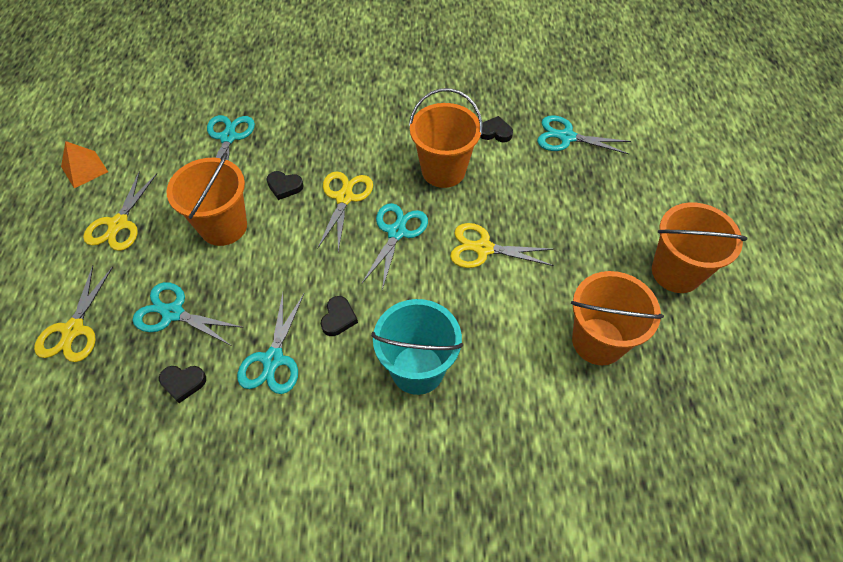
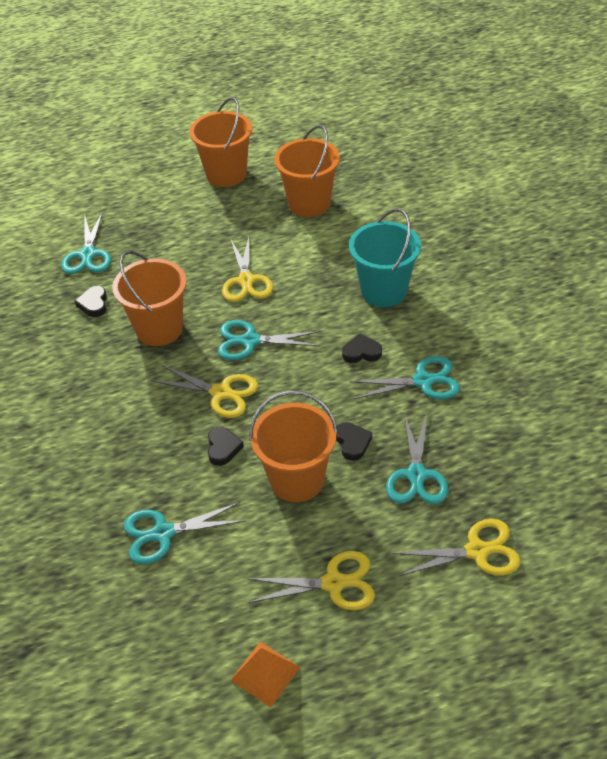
camera: 105 degrees left, 10 degrees down
(183, 383) = (478, 434): black heart -> black heart (352, 443)
(344, 198) = (221, 393): yellow scissors -> yellow scissors turned 150 degrees counterclockwise

